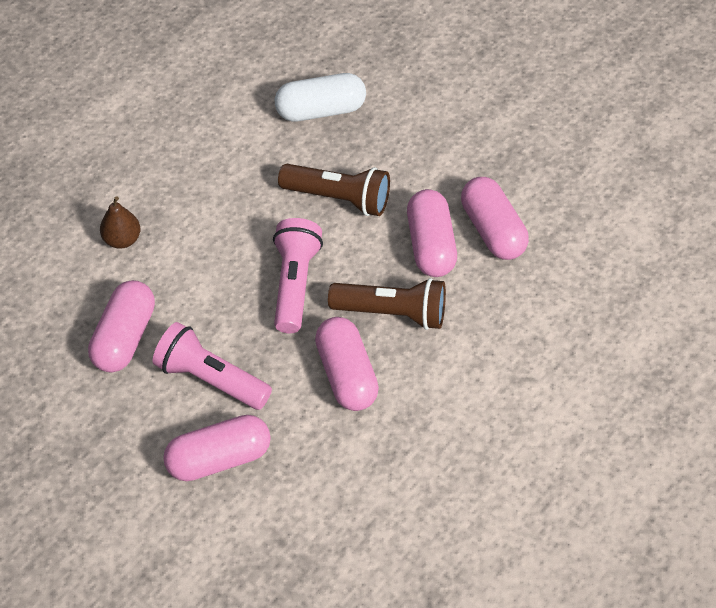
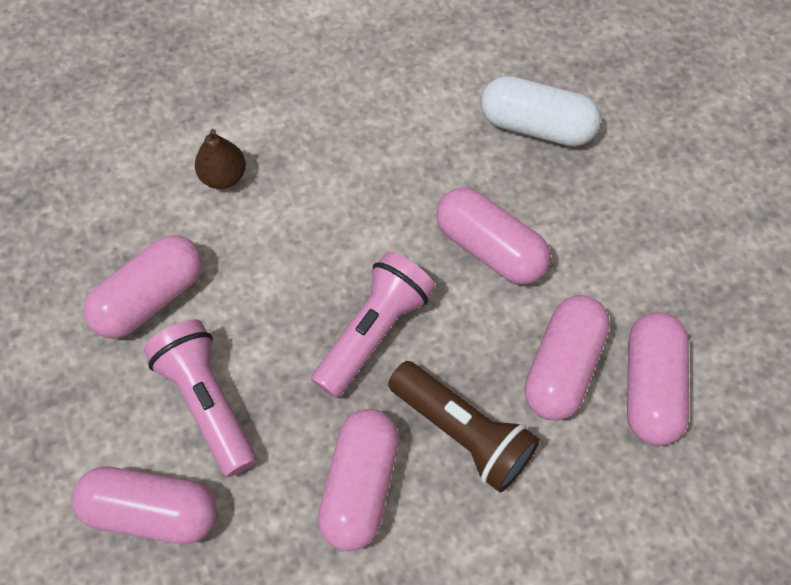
camera: 30 degrees right, 10 degrees up
(338, 198) = (490, 248): brown flashlight -> pink capsule

